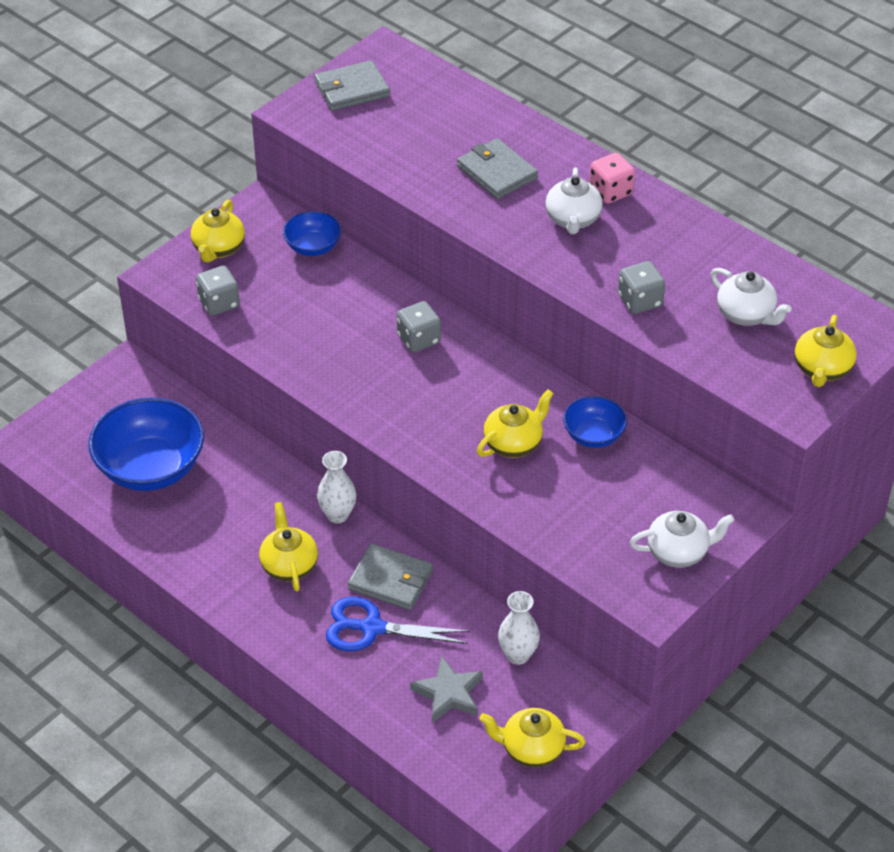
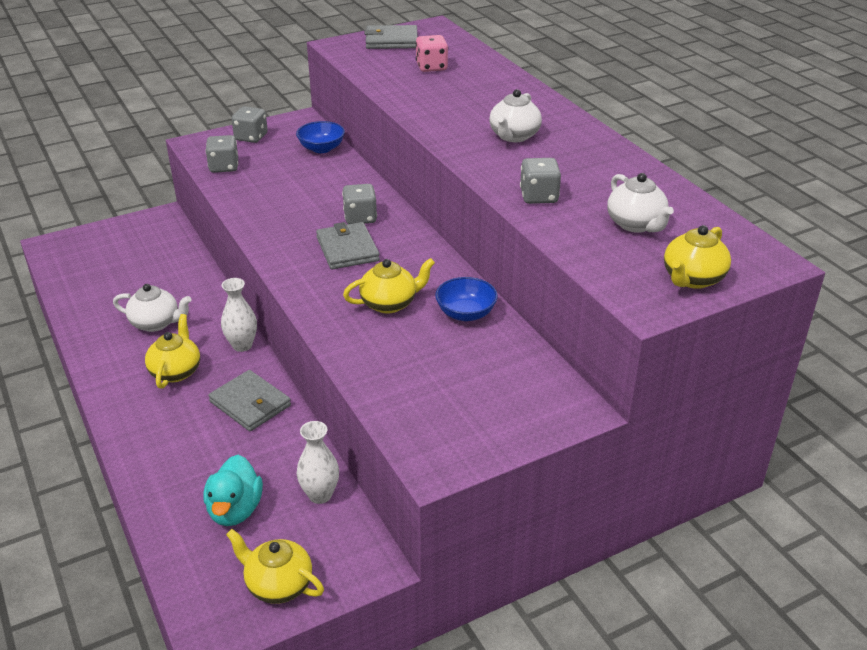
camera: 20 degrees right, 10 degrees down
(150, 468) = (126, 280): blue bowl -> none
(218, 248) = (251, 137): yellow teapot -> grey dice
(372, 628) = (207, 437): blue scissors -> none
(448, 693) = (235, 510): grey star -> turquoise duck
(497, 172) = (469, 99): grey wallet -> grey wallet (347, 249)
(610, 191) = (559, 125): pink dice -> pink dice (431, 67)
(678, 552) = (491, 425): white teapot -> white teapot (156, 323)

